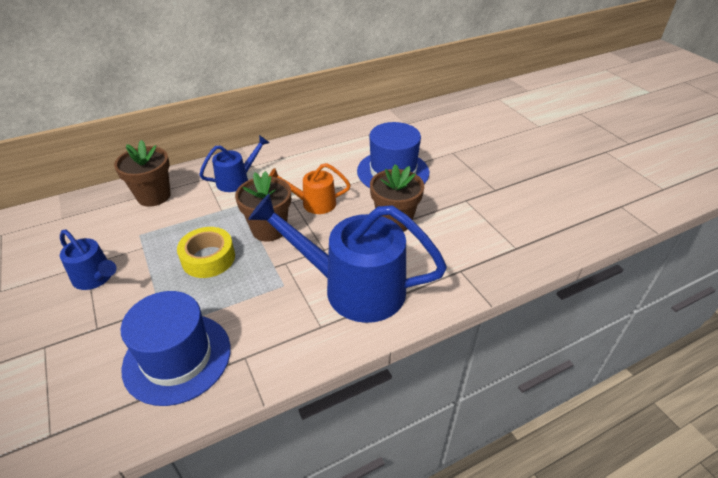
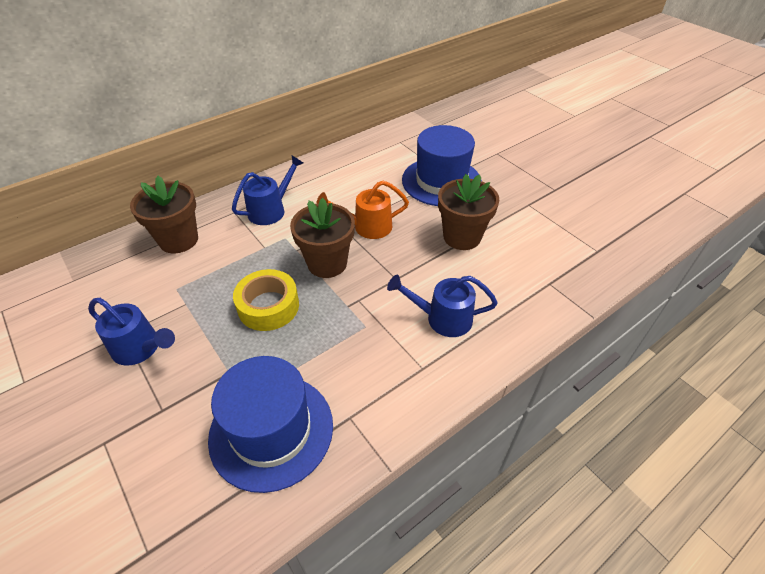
camera: 10 degrees left, 5 degrees up
(352, 288) = (442, 318): blue watering can -> blue watering can, size x0.51

